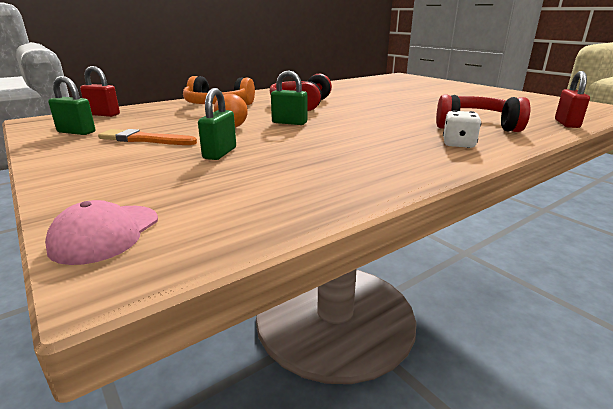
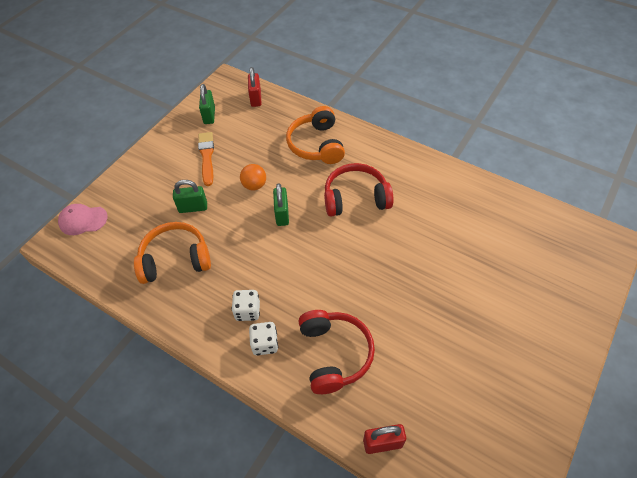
camera: 70 degrees right, 30 degrees up
(298, 170) = (175, 259): none -> orange headphones
(410, 146) = (247, 311): none -> white dice

